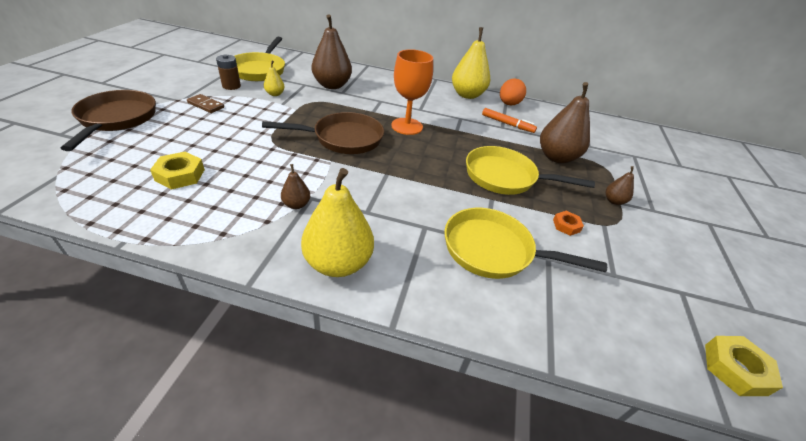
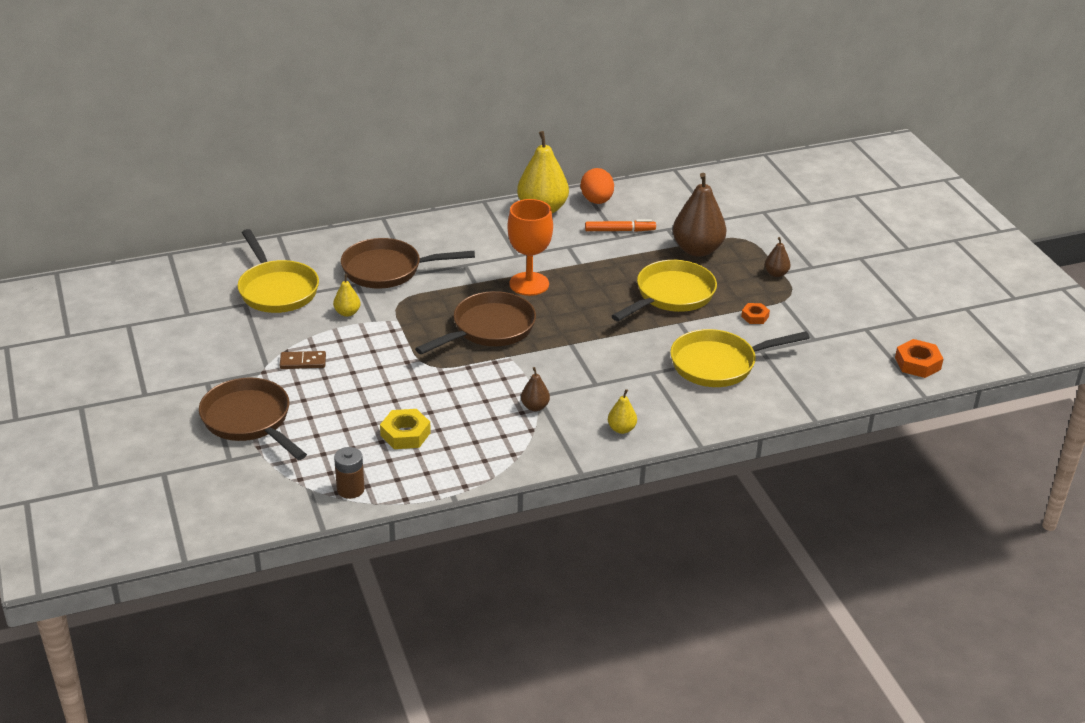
camera: 30 degrees left, 5 degrees down
(231, 86) = (286, 327): brown battery -> brown battery (350, 489)
(332, 85) = (387, 270): brown pear -> brown pan
(338, 263) = (621, 429): yellow pear -> yellow pear, size x0.47
(505, 177) = (671, 295): yellow pan -> yellow pan turned 150 degrees clockwise
(735, 369) = (917, 363): yellow nut -> orange nut

